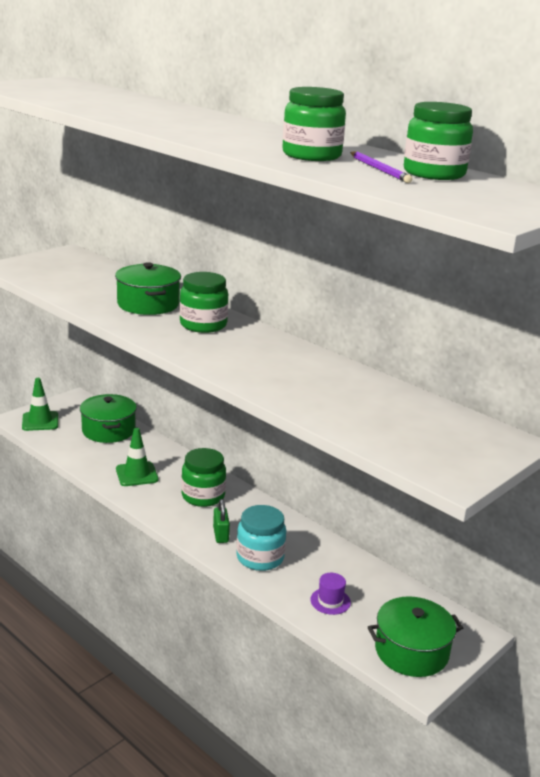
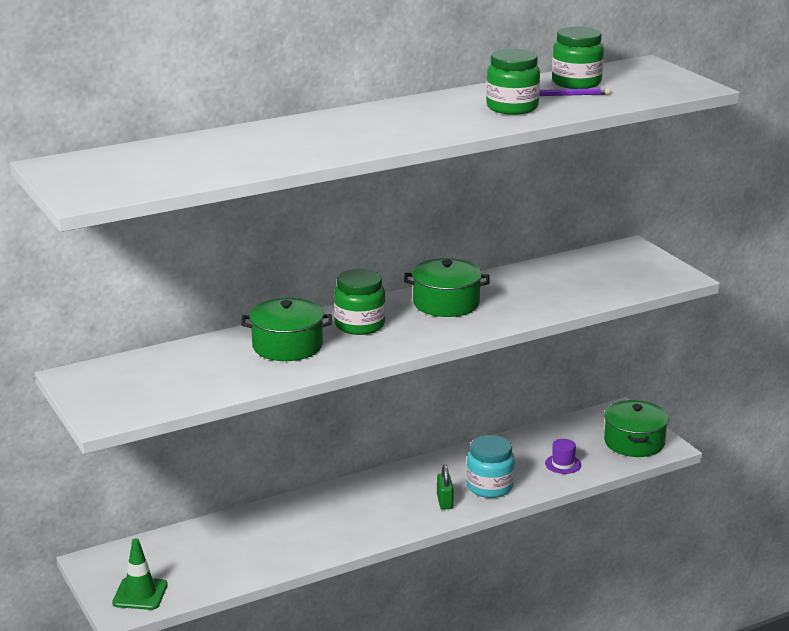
camera: 70 degrees left, 0 degrees up
(108, 430) = (195, 545): green pot -> green pot (446, 303)
(137, 474) = (307, 536): green traffic cone -> none
(203, 496) = (371, 501): green jar -> none
(221, 535) = (444, 501): green padlock -> green padlock turned 75 degrees clockwise

